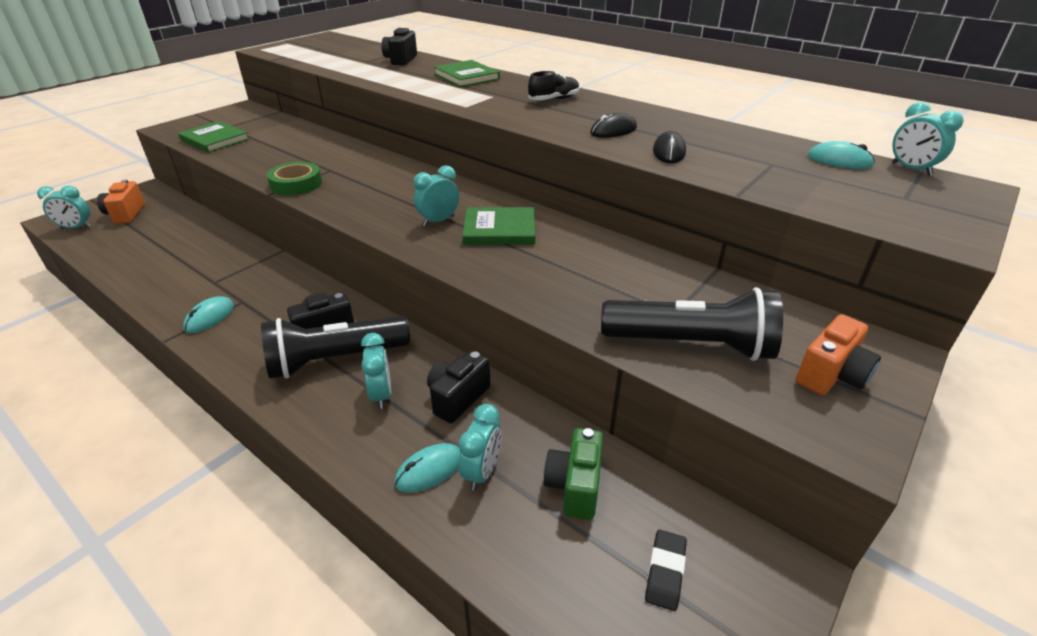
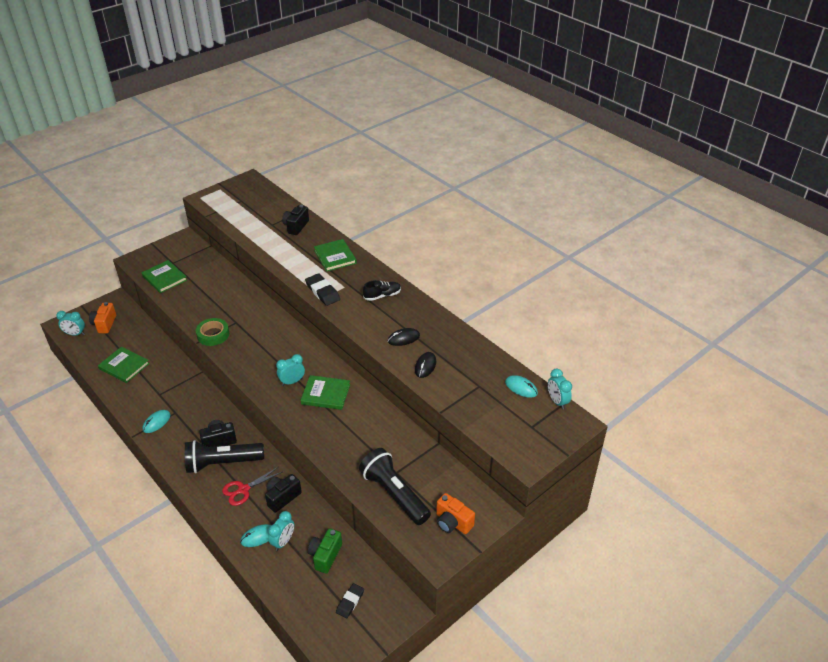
camera: 10 degrees right, 5 degrees up
(154, 255) = (124, 366): none -> green book
(381, 395) = (243, 490): turquoise clock -> red scissors
(463, 102) = (322, 292): none -> black eraser
(691, 344) = (394, 494): black flashlight -> black flashlight turned 150 degrees counterclockwise
(831, 375) = (452, 522): orange camera -> orange camera turned 75 degrees clockwise

